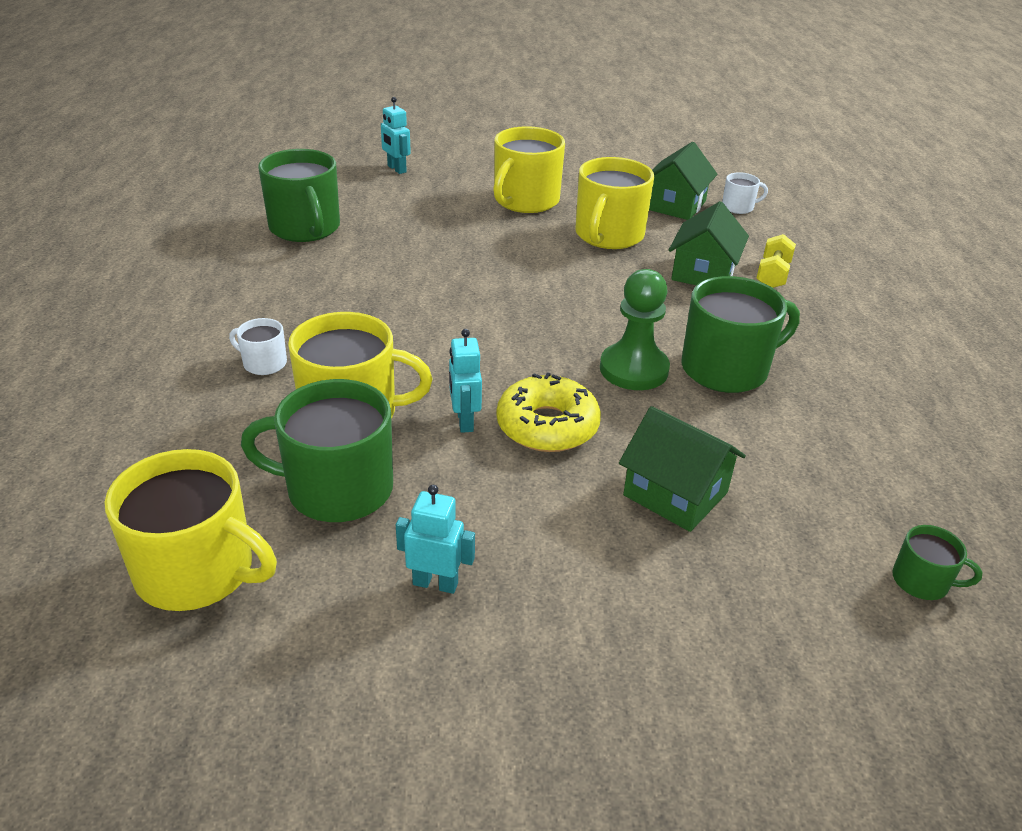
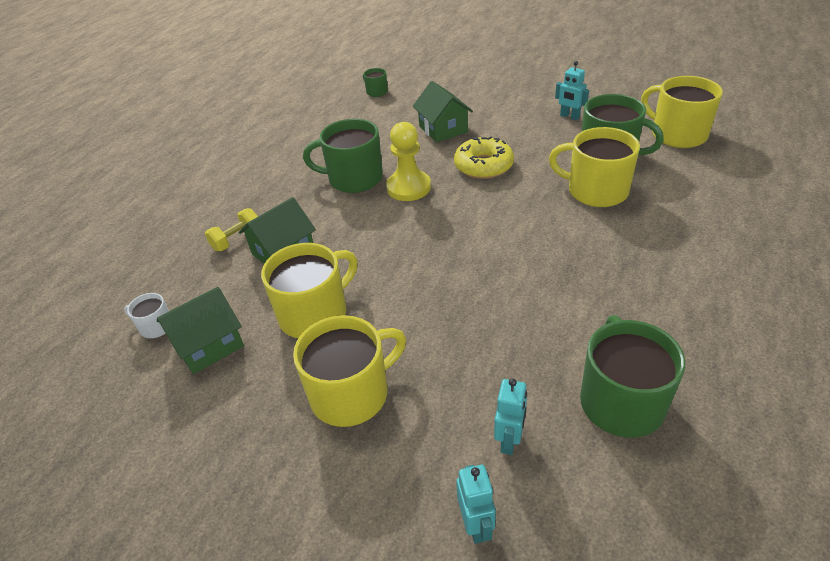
camera: 150 degrees left, 5 degrees up
(263, 363) = (655, 235): white mug -> none
(464, 421) = (529, 175): turquoise robot -> turquoise robot (509, 440)
(634, 369) = (408, 187): green pawn -> yellow pawn

